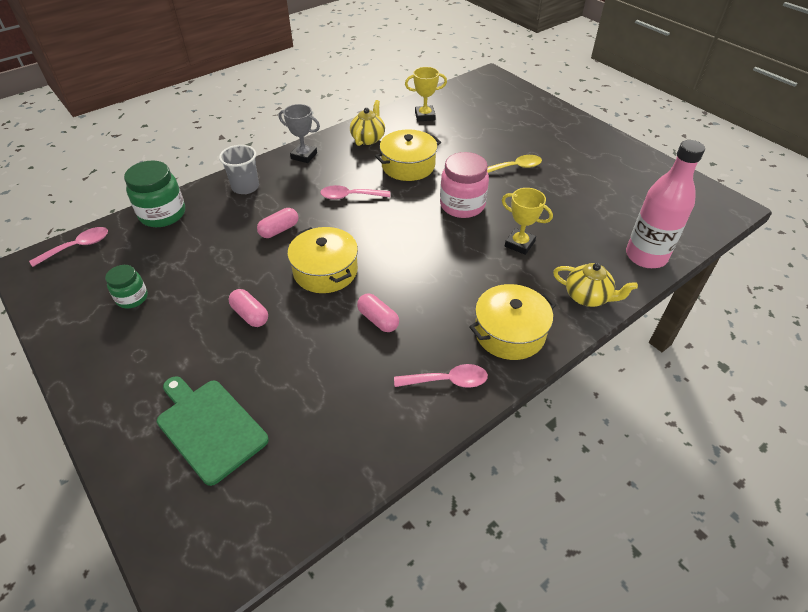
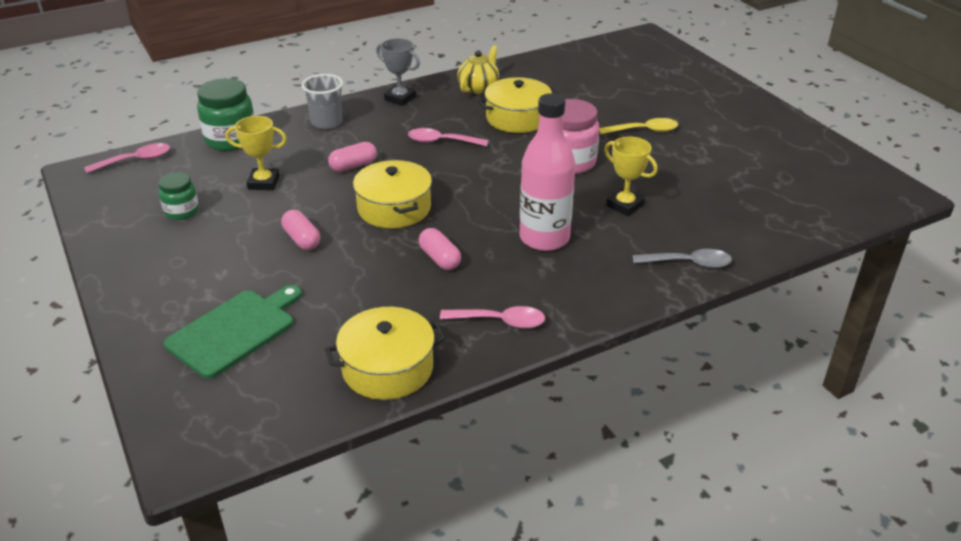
camera: 10 degrees right, 10 degrees down
(209, 427) = (235, 331): green cutting board -> green cutting board turned 75 degrees clockwise
(425, 116) = (552, 71): yellow trophy -> yellow trophy (263, 183)
(509, 332) = (585, 286): yellow pot -> yellow pot (387, 368)
(587, 297) = (688, 263): yellow teapot -> grey spoon
(646, 256) = (774, 232): pink bottle -> pink bottle (544, 238)

